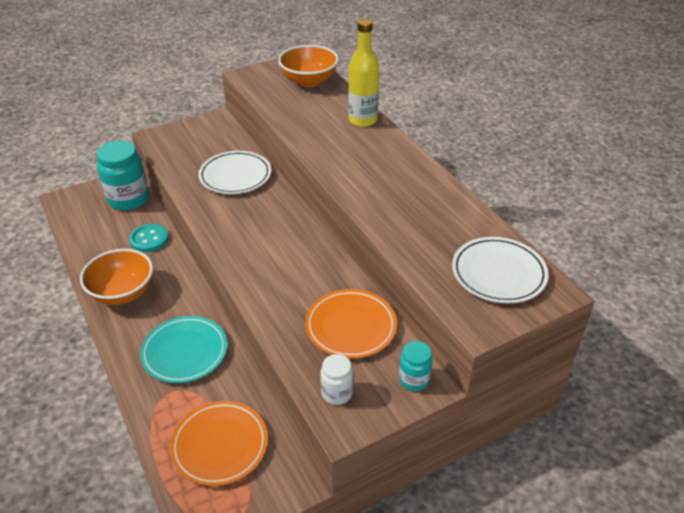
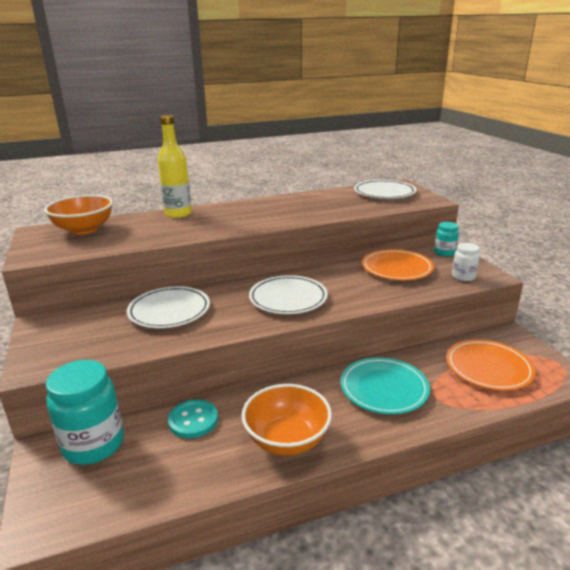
camera: 80 degrees left, 15 degrees down
(263, 242) = (288, 298): none -> white plate

